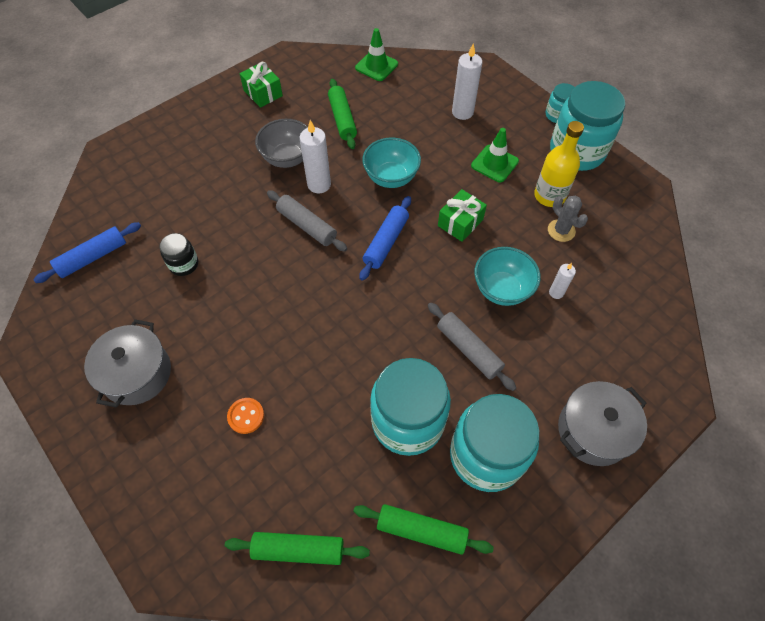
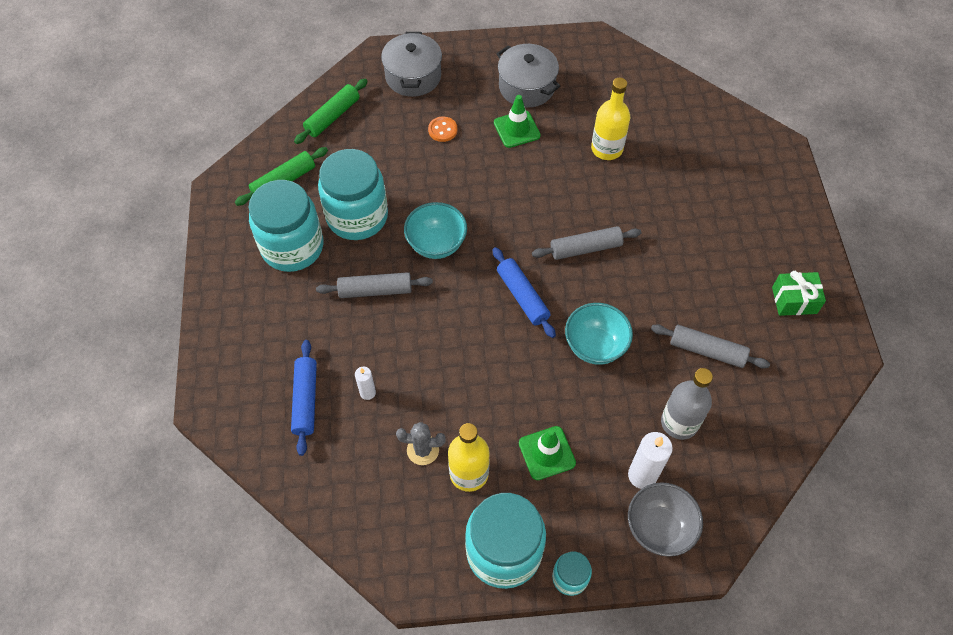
camera: 125 degrees right, 0 degrees up
(93, 257) = (657, 97): blue rolling pin -> blue rolling pin (305, 400)
(184, 264) = (607, 149): black jar -> yellow bottle
(287, 158) = (681, 275): grey bowl -> grey bowl (659, 528)
(319, 184) = (628, 282): white candle -> none
(342, 119) = (707, 351): green rolling pin -> grey rolling pin
(376, 66) = (776, 435): green traffic cone -> green traffic cone (517, 129)
(409, 110) = (679, 422): none -> grey bottle
(460, 223) = (498, 369): green gift -> none
(502, 289) = (405, 352): turquoise bowl -> turquoise bowl (436, 244)
(593, 430) = (245, 326): grey pot -> grey pot (413, 76)

